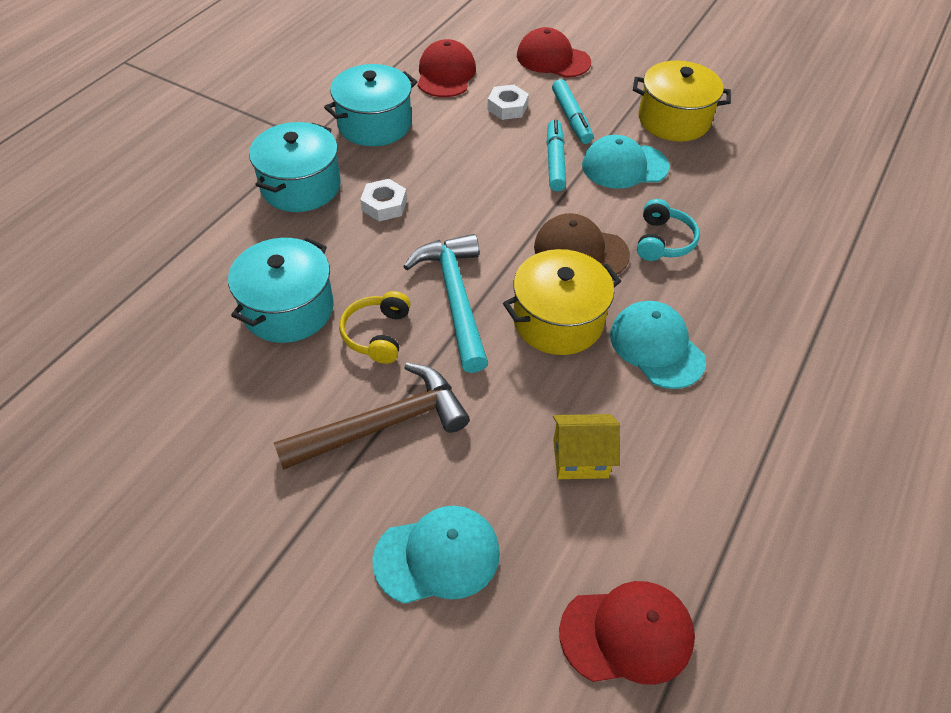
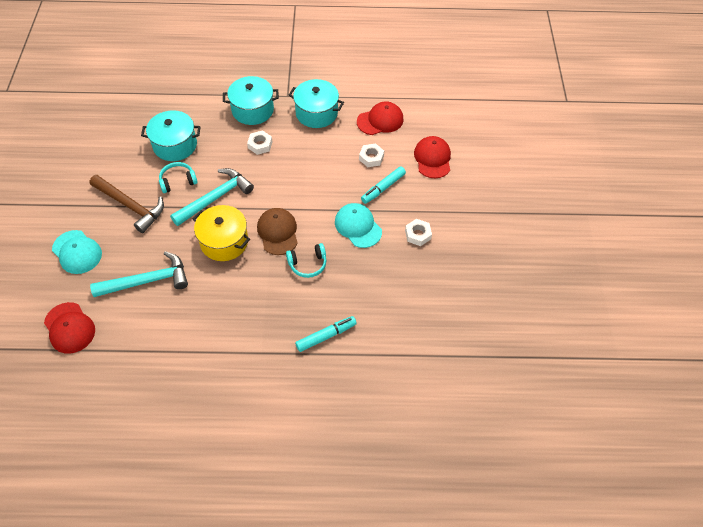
camera: 60 degrees right, 5 degrees up
(377, 334) = (178, 181): yellow headphones -> turquoise headphones
(555, 161) = (340, 195): turquoise marker -> turquoise marker (326, 336)
(580, 459) = (147, 281): yellow house -> turquoise hammer
(656, 347) = (229, 286): turquoise cap -> none
(674, 120) = (418, 234): yellow pot -> white nut

